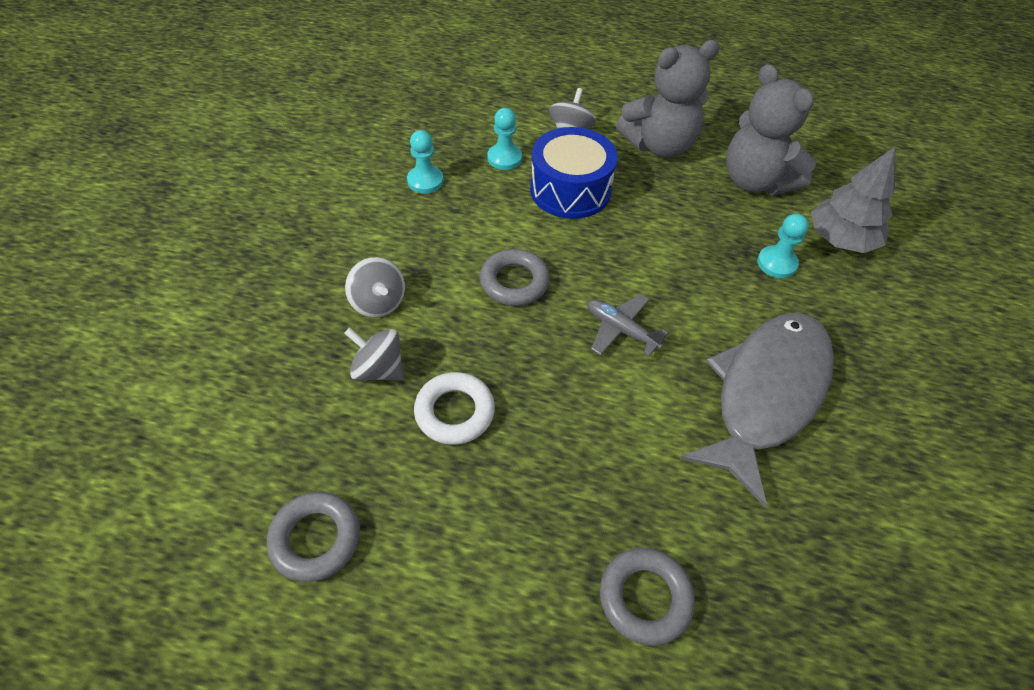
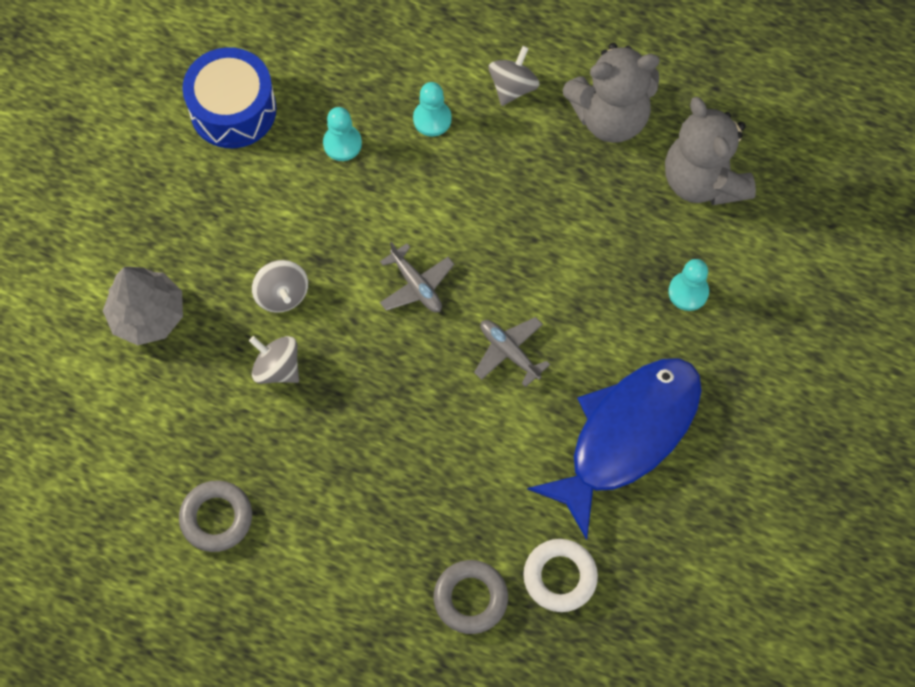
camera: 10 degrees right, 15 degrees up
(454, 412) = (341, 419): white ring -> white ring (560, 577)
(514, 282) = (416, 285): grey ring -> grey plane
(570, 190) = (496, 172): blue drum -> blue drum (233, 110)
(765, 394) = (626, 436): grey fish -> blue fish
(841, 239) = (767, 269): grey tree -> grey tree (147, 315)

